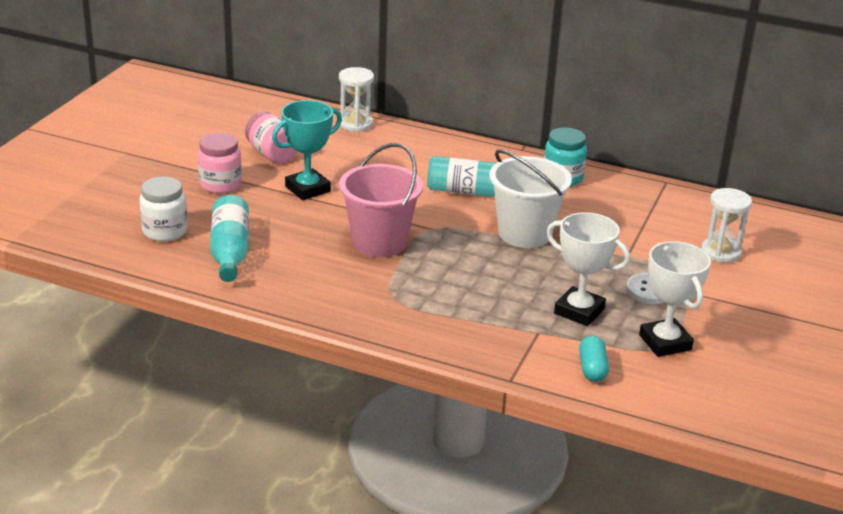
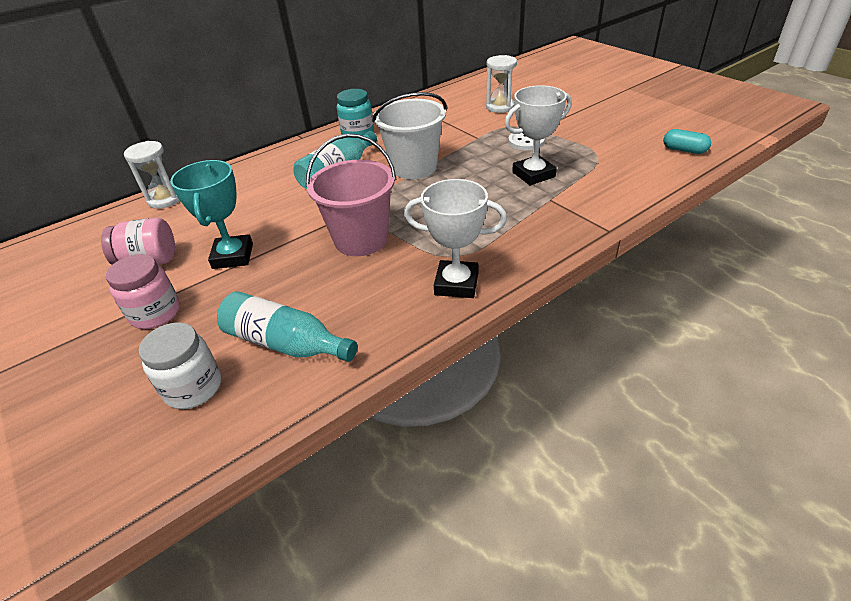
camera: 55 degrees left, 10 degrees up
(592, 369) = (611, 190): turquoise capsule -> turquoise capsule (684, 150)
(665, 342) = (592, 154): white trophy -> white trophy (456, 284)

